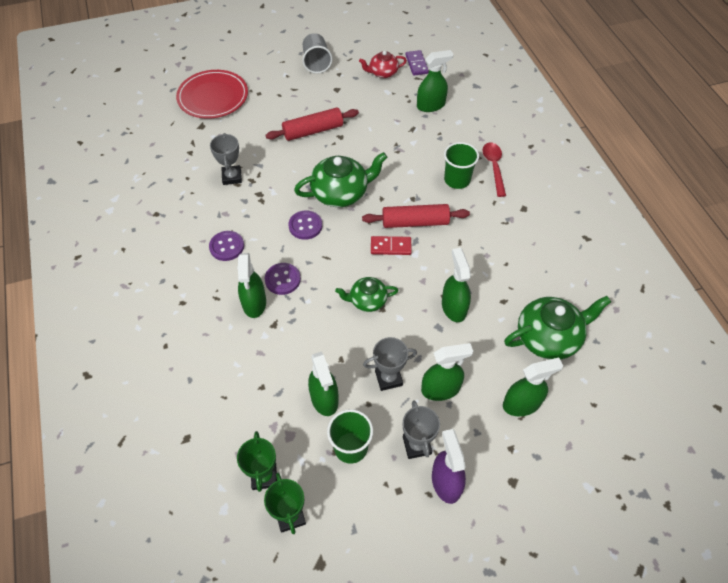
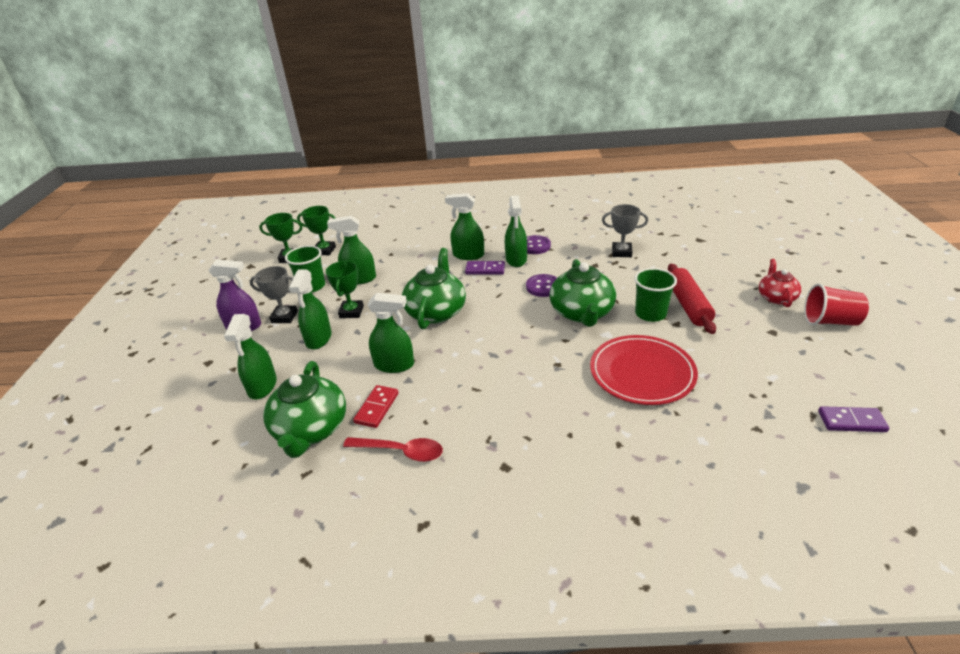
camera: 110 degrees right, 20 degrees down
(213, 97) = (748, 247): red plate -> red plate (642, 373)
(282, 279) = (485, 270): purple button -> purple domino
(316, 63) = (830, 321): grey cup -> red cup
(367, 300) = (436, 311): green teapot -> green teapot, size x1.70
(383, 73) = (819, 379): red teapot -> red teapot (776, 297)
(388, 378) = (351, 312): grey trophy -> green trophy
(390, 247) = (493, 336): red domino -> red domino (377, 408)
(415, 222) = (519, 359): red rolling pin -> none
(431, 105) = (741, 417): green spray bottle -> green spray bottle (516, 259)
(457, 180) = (578, 410): green cup -> green cup (650, 314)
(494, 167) = (594, 456): red spoon -> red spoon (400, 451)

